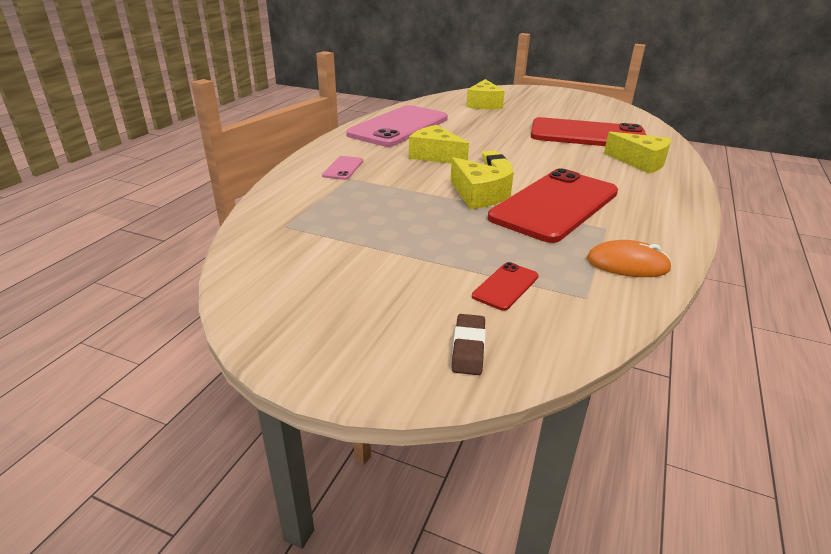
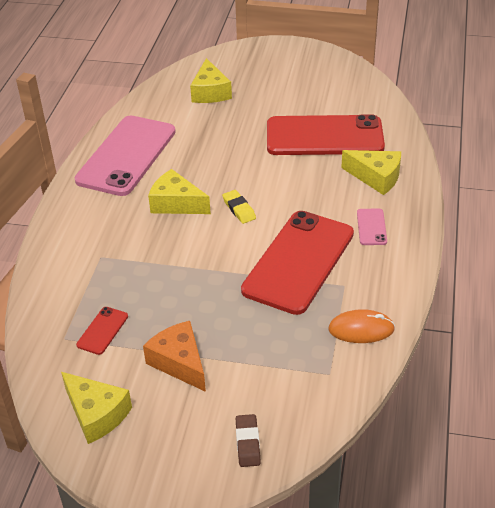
camera: 10 degrees left, 10 degrees up
(343, 168) = (90, 242): pink phone -> pink phone (371, 227)
(402, 261) = (179, 362): none -> orange cheese
(478, 195) = (228, 261): yellow cheese -> yellow cheese (96, 414)
(505, 286) = (266, 374): red phone -> red phone (102, 330)

